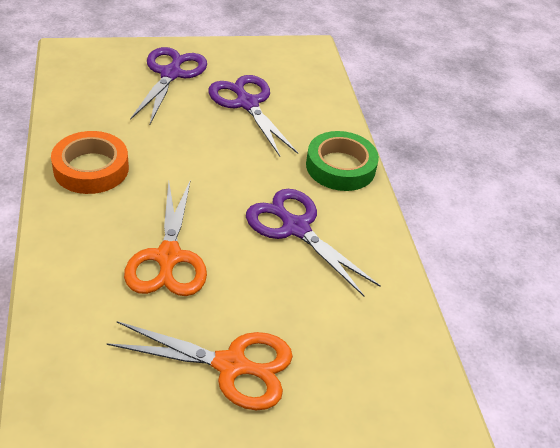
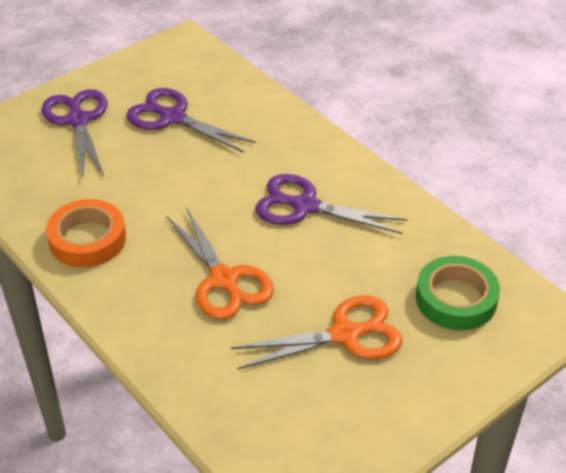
camera: 25 degrees left, 0 degrees up
(340, 167) = (299, 138): green tape -> green tape (456, 299)

